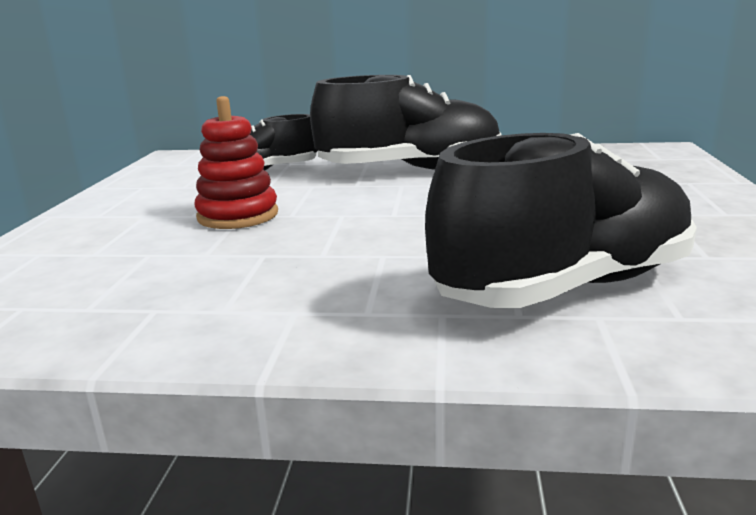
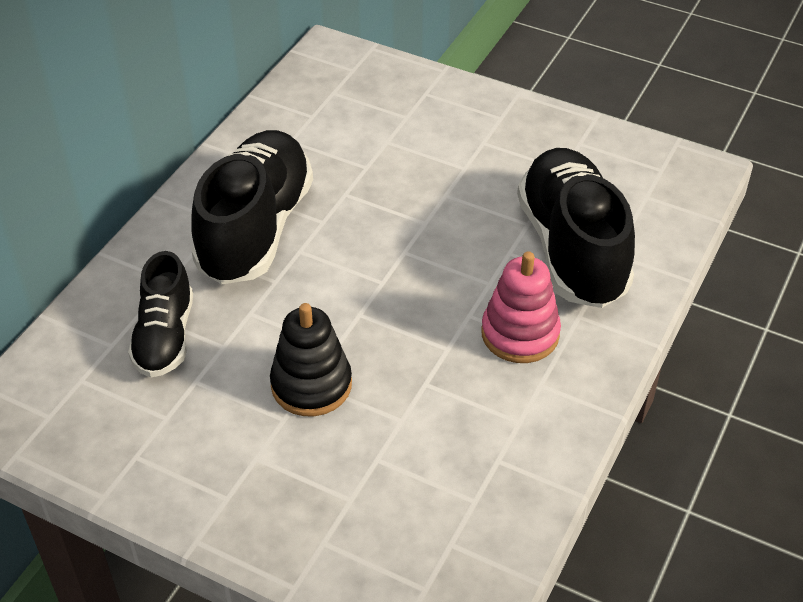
camera: 70 degrees left, 25 degrees up
(238, 215) = (311, 385): red stacking toy -> black stacking toy
(375, 284) = (520, 334): none -> pink stacking toy

